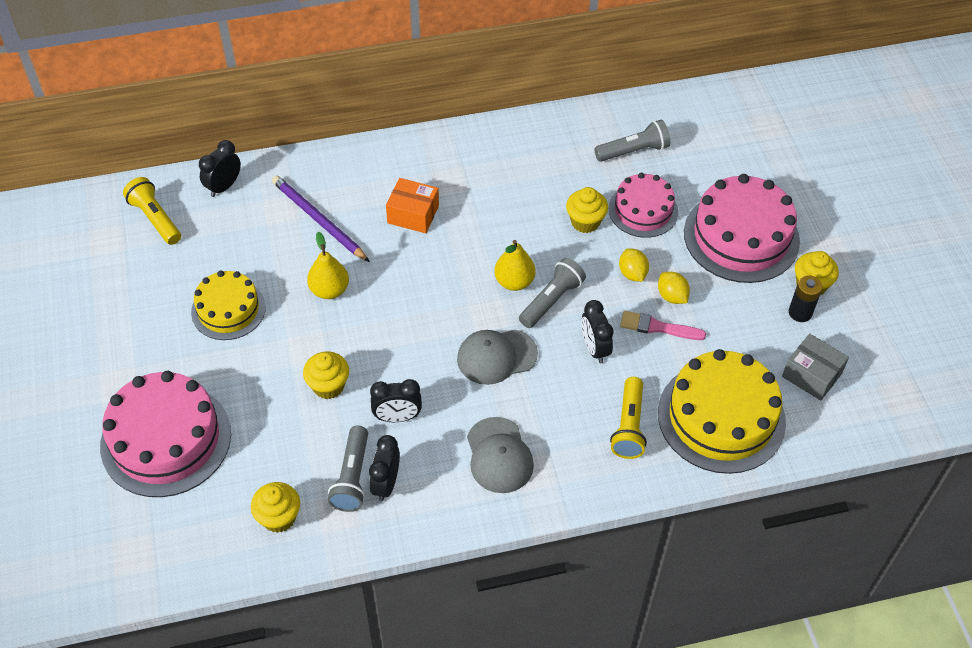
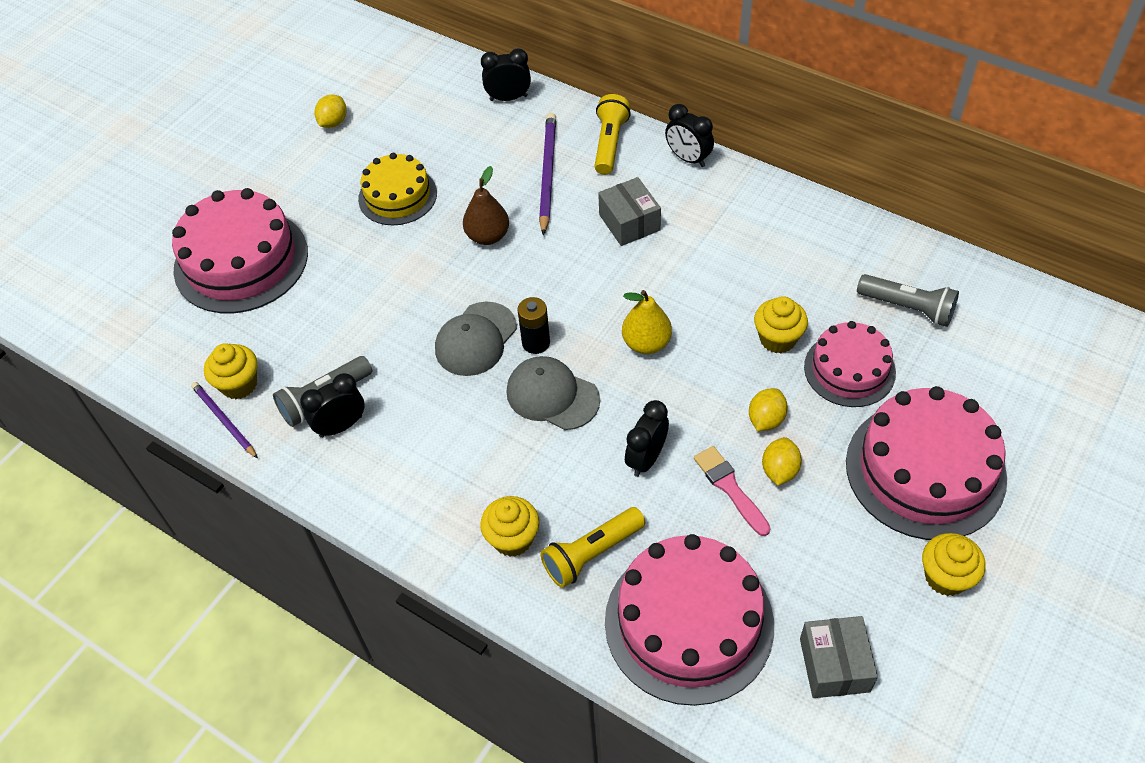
camera: 50 degrees right, 0 degrees up
(107, 293) = (333, 122): none -> yellow lemon
(155, 219) = (431, 90): yellow flashlight -> yellow flashlight (610, 144)
(299, 548) = (224, 420): none -> purple pencil
(328, 386) = (395, 312): yellow cupcake -> yellow cupcake (512, 539)
(329, 290) = (488, 236): yellow pear -> brown pear
(397, 417) = (414, 380): black clock -> black clock (688, 159)
(413, 214) = (629, 222): orange box -> grey box
(499, 455) = (452, 481): grey cap -> grey cap (476, 339)
(551, 300) = (659, 385): grey flashlight -> none
(721, 417) = (689, 623): yellow cake -> pink cake
(800, 313) = (898, 594): black battery -> black battery (536, 343)

